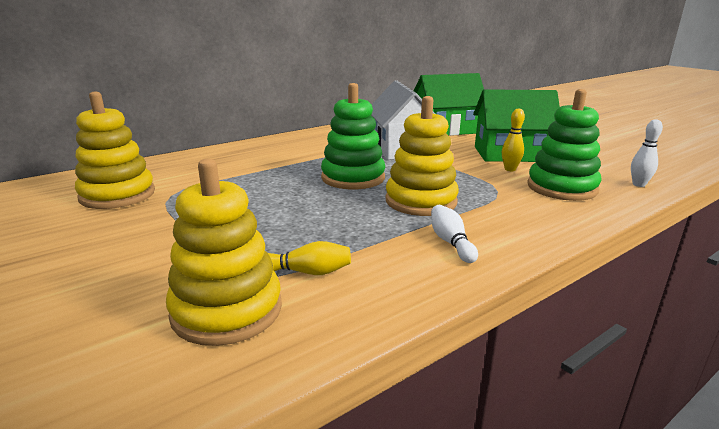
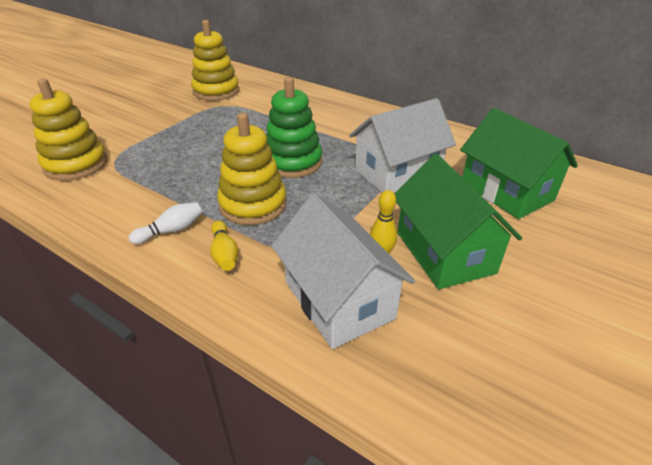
camera: 70 degrees right, 15 degrees up
(307, 272) = (119, 178): yellow bowling pin -> yellow bowling pin (224, 254)
(561, 188) = (338, 300): green stacking toy -> white house
(638, 184) = (397, 385): white bowling pin -> none

